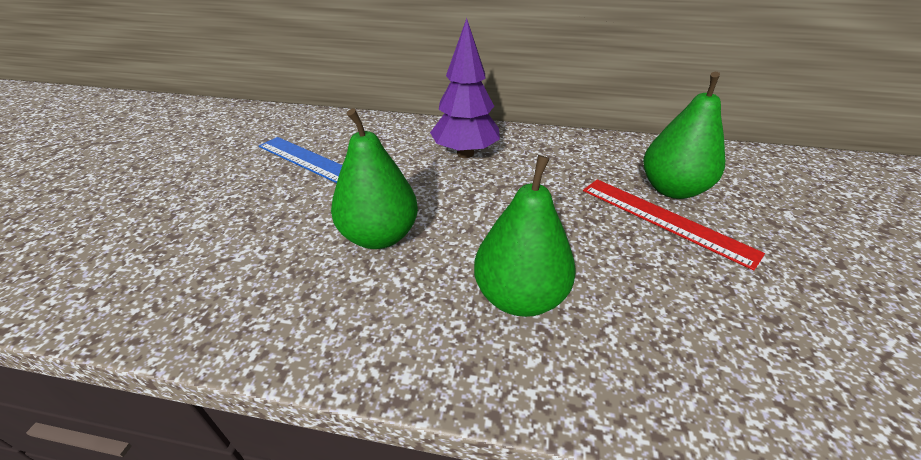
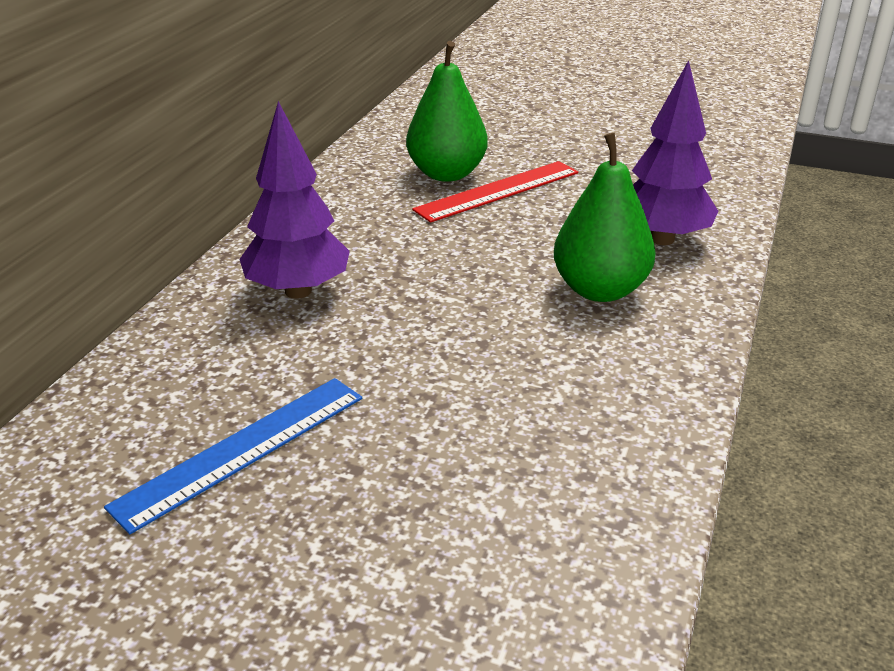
camera: 80 degrees left, 5 degrees down
(379, 236) = (480, 376): green pear -> none
(651, 348) = (662, 239): none -> purple tree

